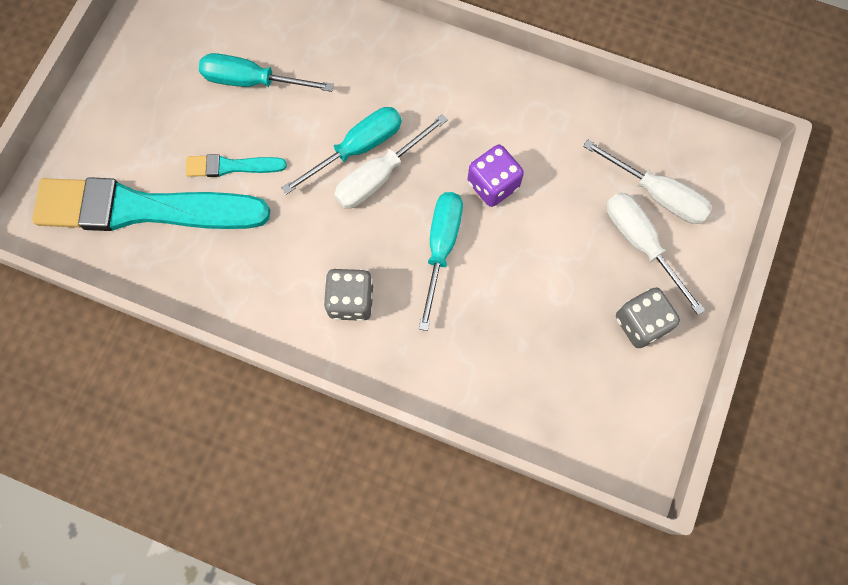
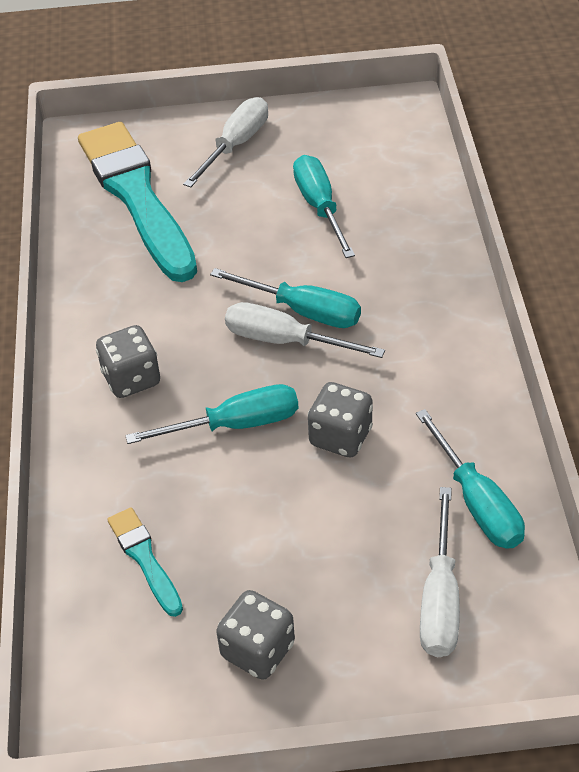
camera: 65 degrees right, 25 degrees down
(231, 166) = (219, 233): turquoise brush -> turquoise brush (144, 558)
(493, 185) = (340, 437): purple dice -> grey dice
(595, 131) = (477, 502): none -> turquoise screwdriver
(640, 244) = (362, 608): white screwdriver -> white screwdriver (235, 145)

